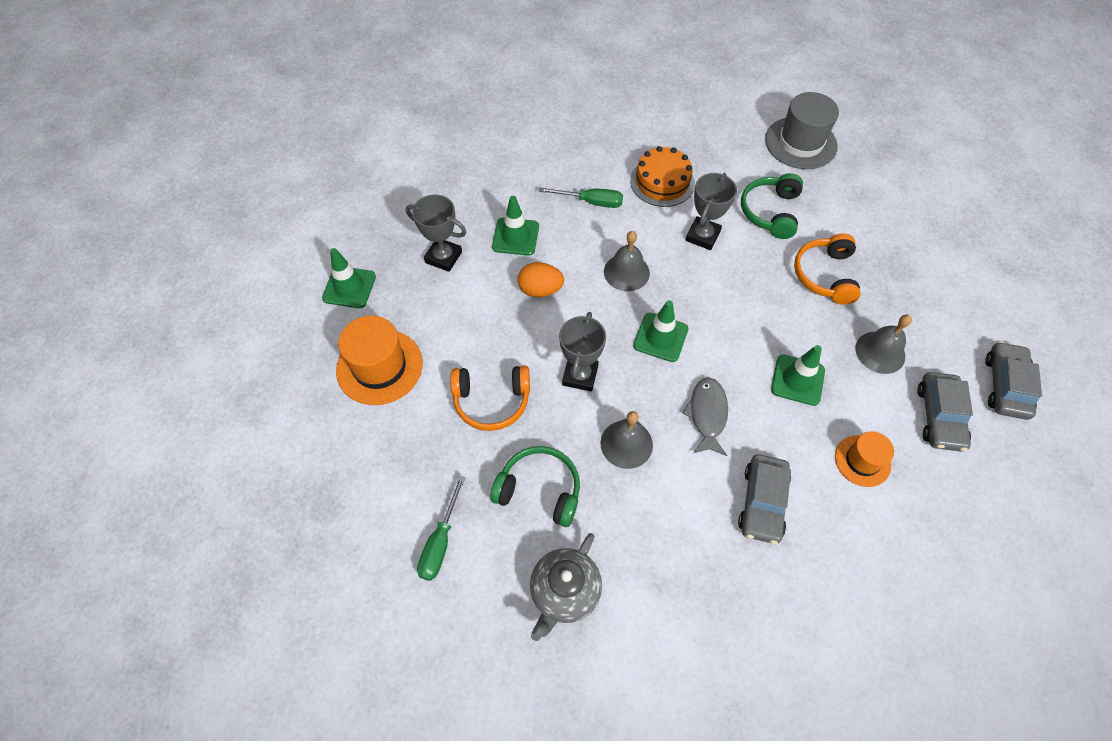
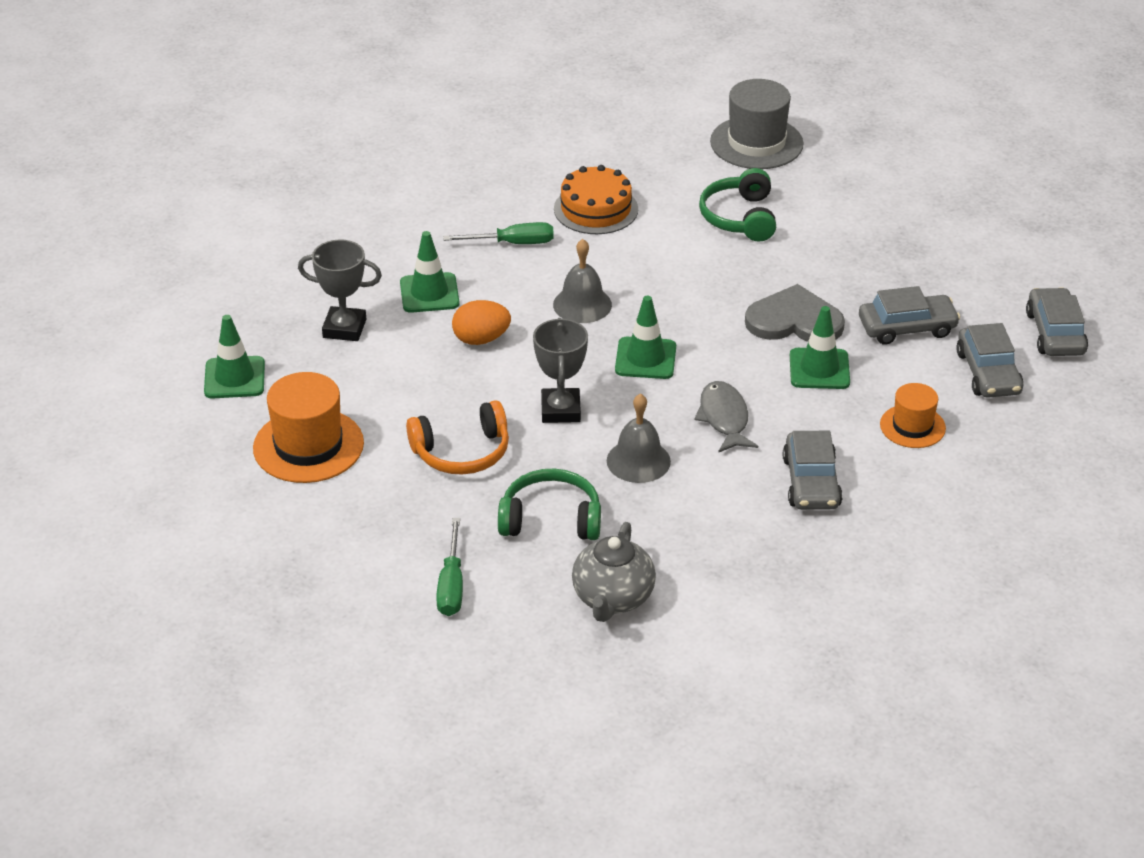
camera: 15 degrees left, 20 degrees down
(702, 236) = (664, 254): grey trophy -> none
(789, 324) = (794, 320): none -> grey heart
(825, 275) = (823, 268): orange headphones -> none
(880, 352) = (907, 327): grey bell -> grey car

